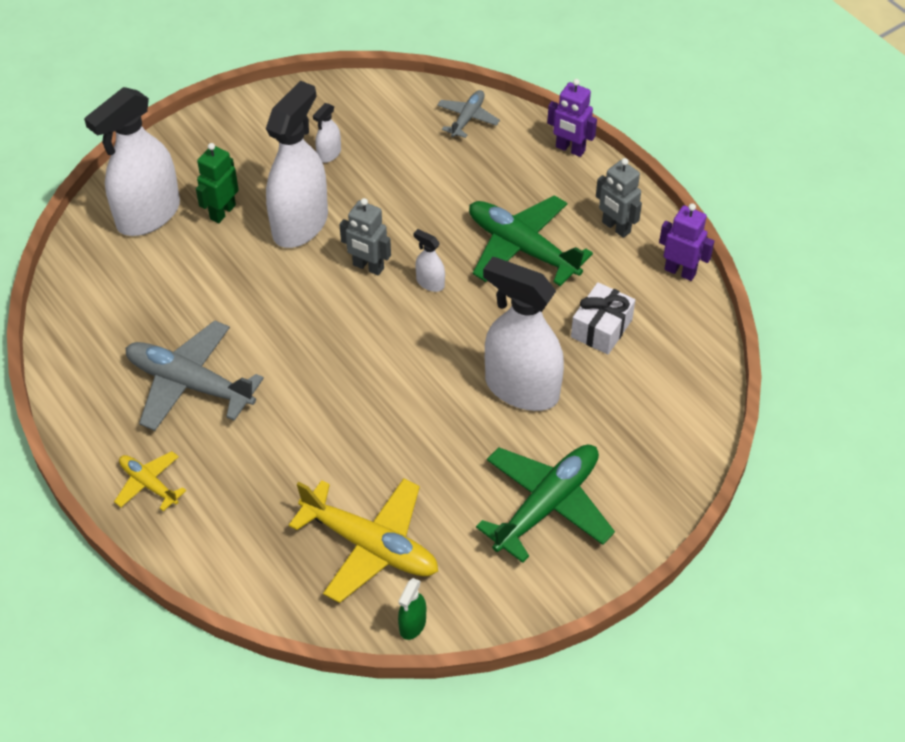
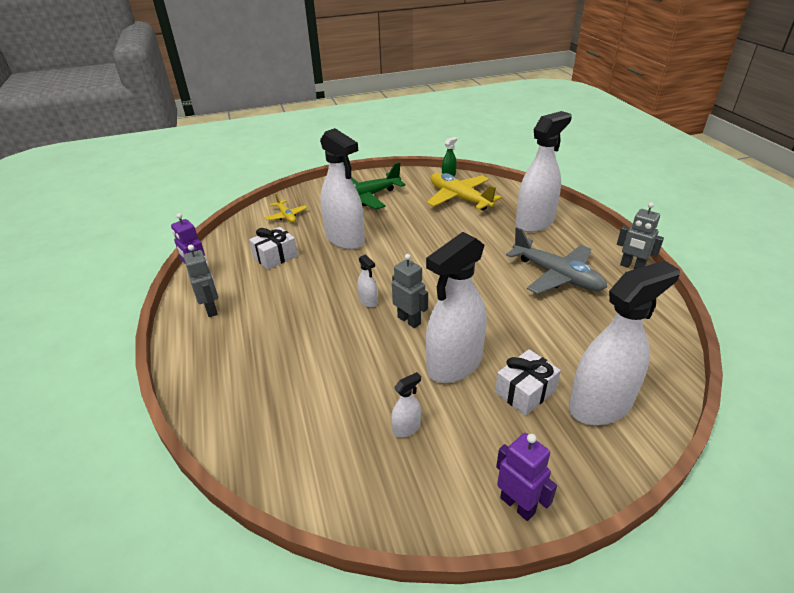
camera: 160 degrees left, 15 degrees down
(81, 426) = (632, 267): none -> grey robot
(149, 484) = (582, 236): yellow plane -> yellow plane (286, 216)
(222, 212) = (525, 391): green robot -> white gift
(226, 503) = (535, 222): none -> white spray bottle
(468, 118) = (250, 434): grey plane -> none
(522, 248) = (288, 310): green plane -> none
(570, 149) = (186, 377): purple robot -> purple robot (517, 505)

